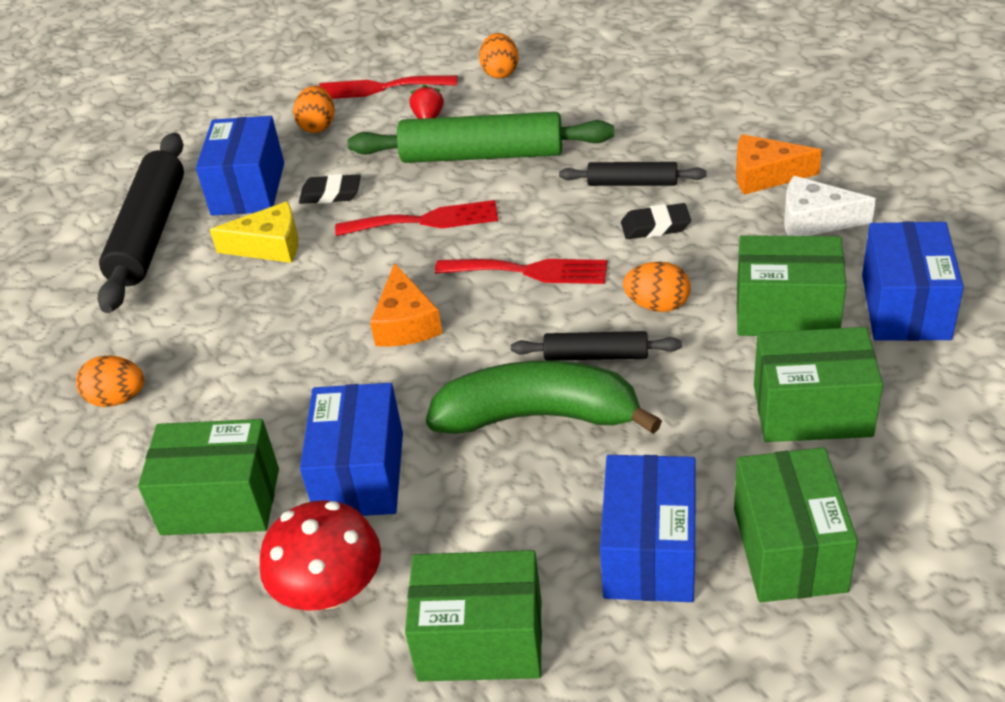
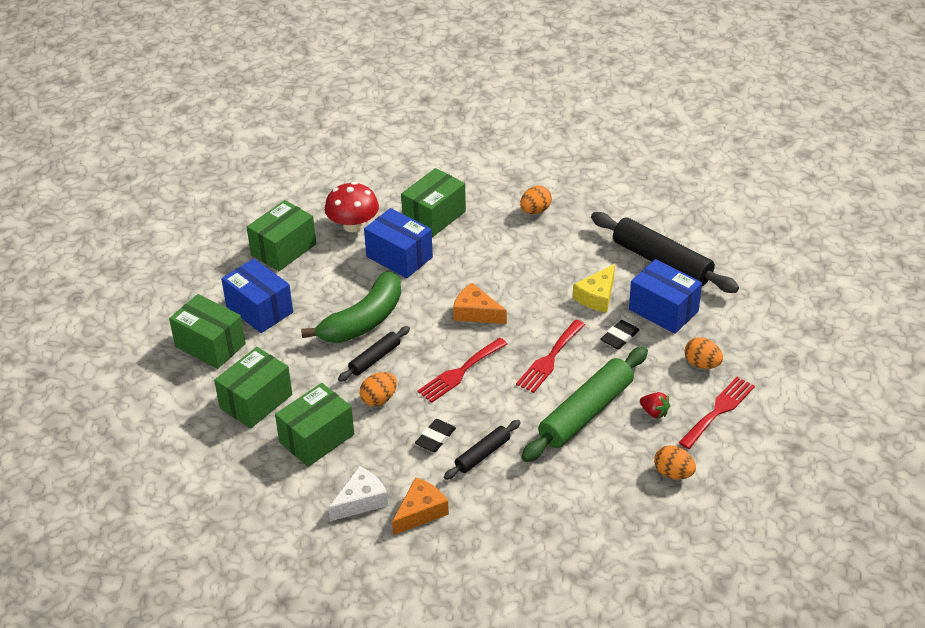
camera: 125 degrees right, 0 degrees up
(905, 307) = (264, 481): blue box -> none

